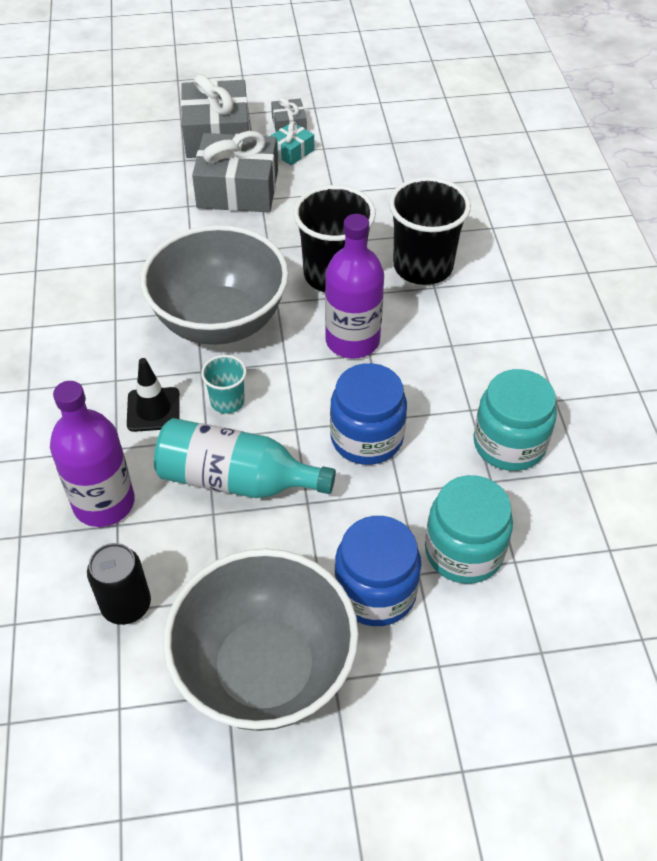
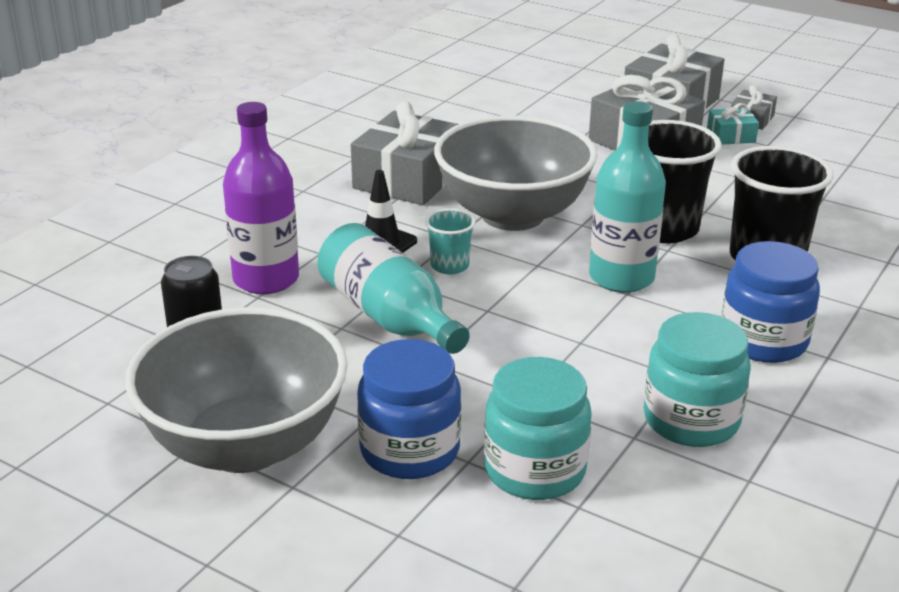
camera: 40 degrees right, 20 degrees down
(101, 327) = (408, 179): none -> grey gift
(352, 341) = (621, 277): purple bottle -> turquoise bottle
(366, 438) = (545, 346): blue jar -> blue jar (763, 340)

